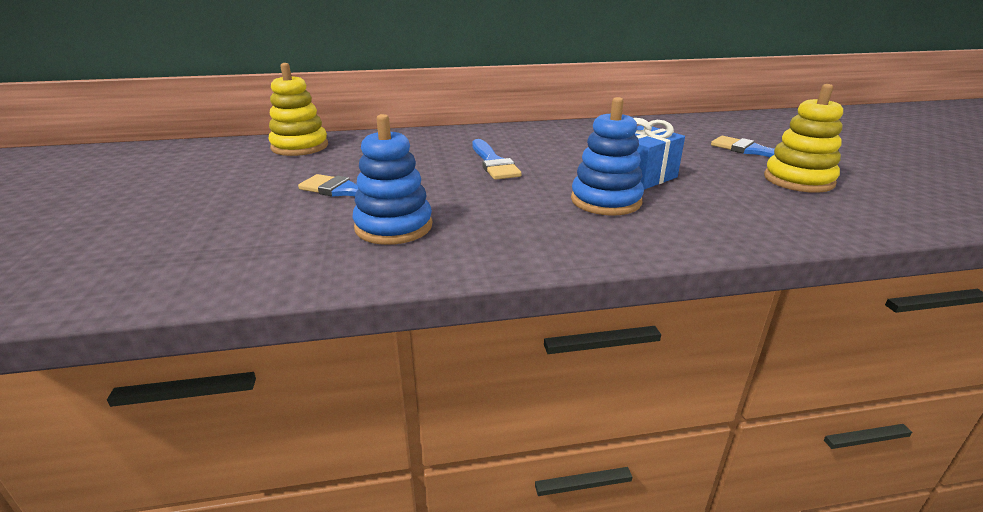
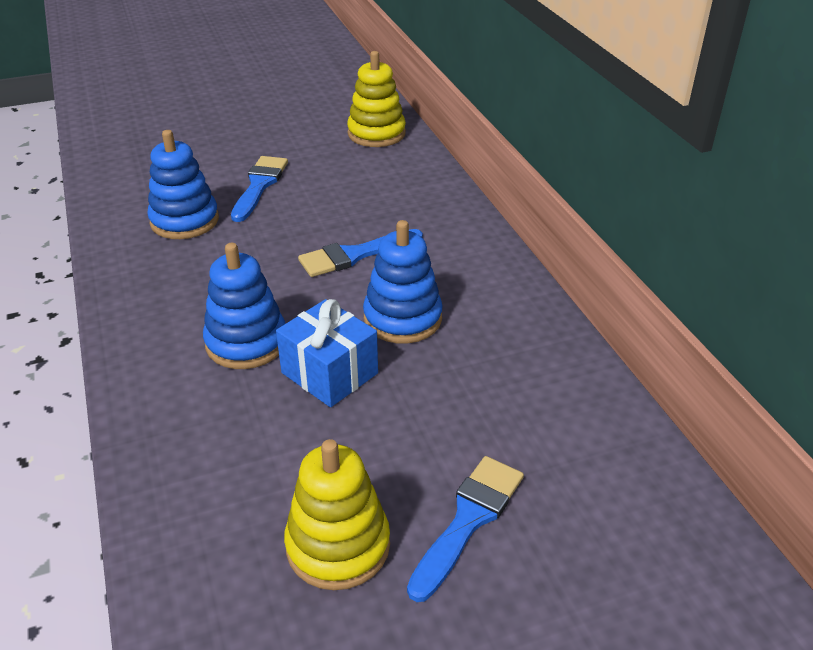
camera: 80 degrees right, 10 degrees up
(578, 154) = (402, 318): none -> blue stacking toy

